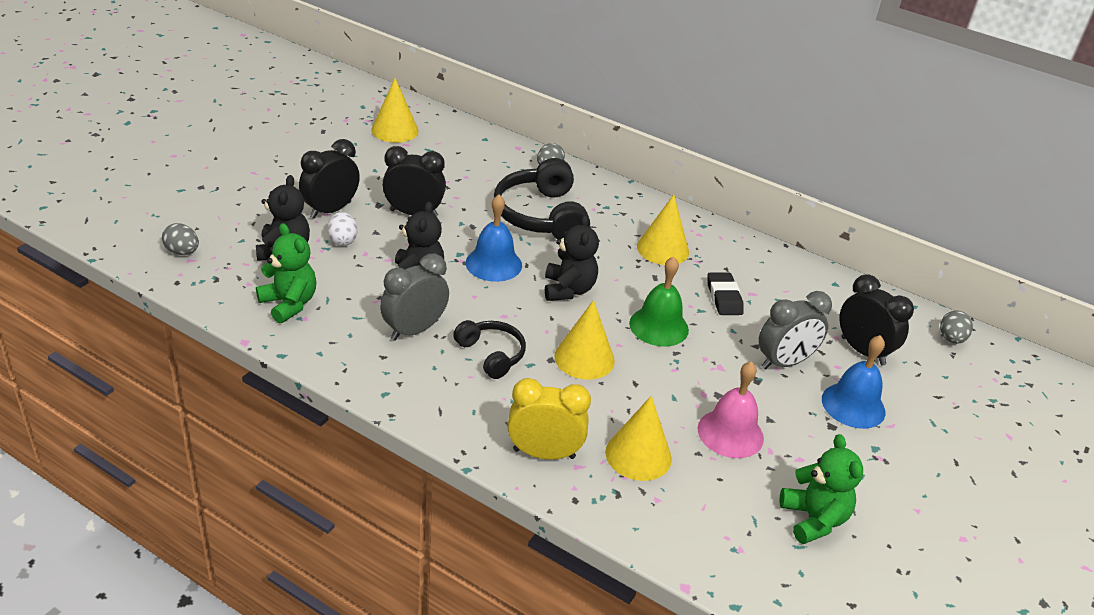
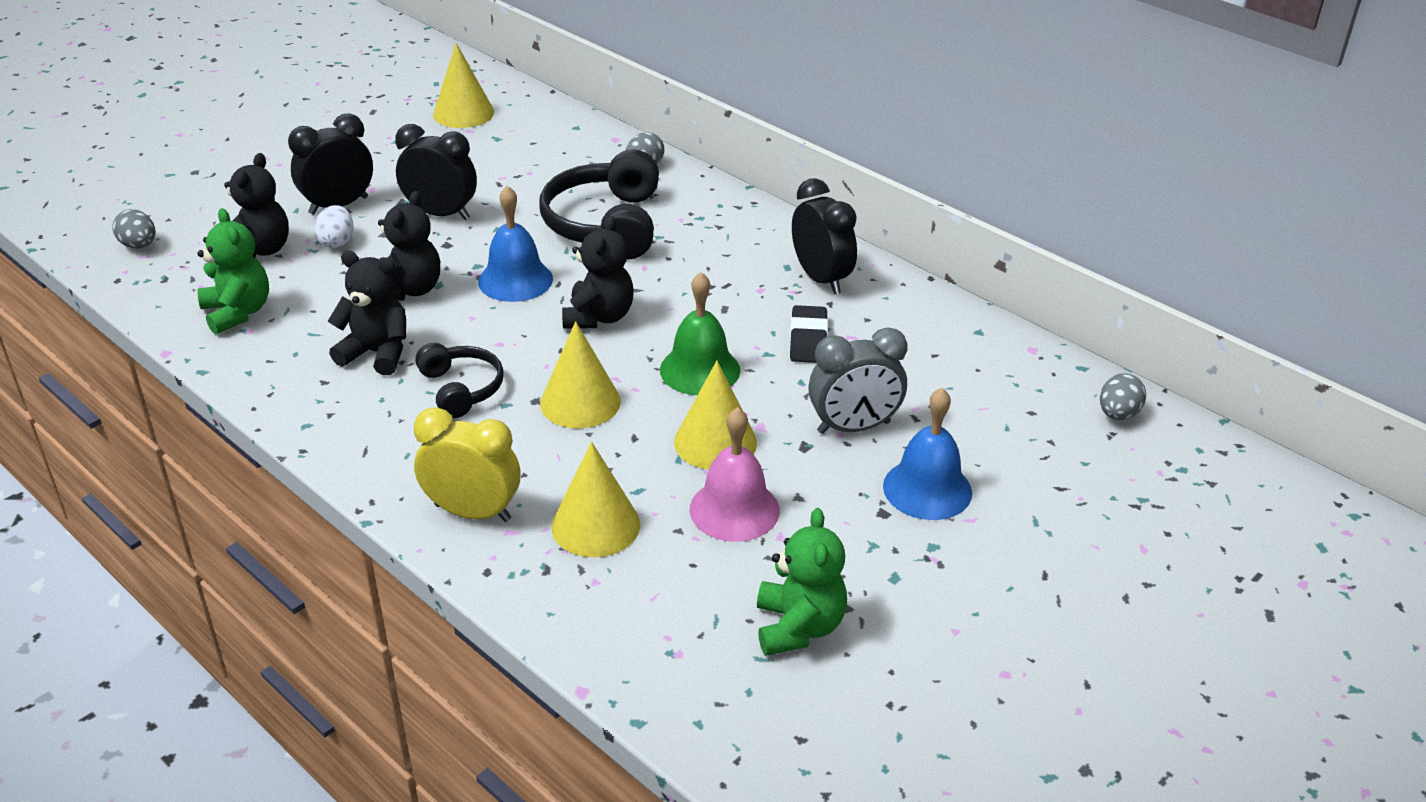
camera: 15 degrees right, 0 degrees up
(414, 330) = (377, 353): grey clock -> black teddy bear
(663, 249) = (752, 274): yellow cone -> yellow cone (715, 442)
(862, 351) = (976, 421): black clock -> black clock (821, 279)

